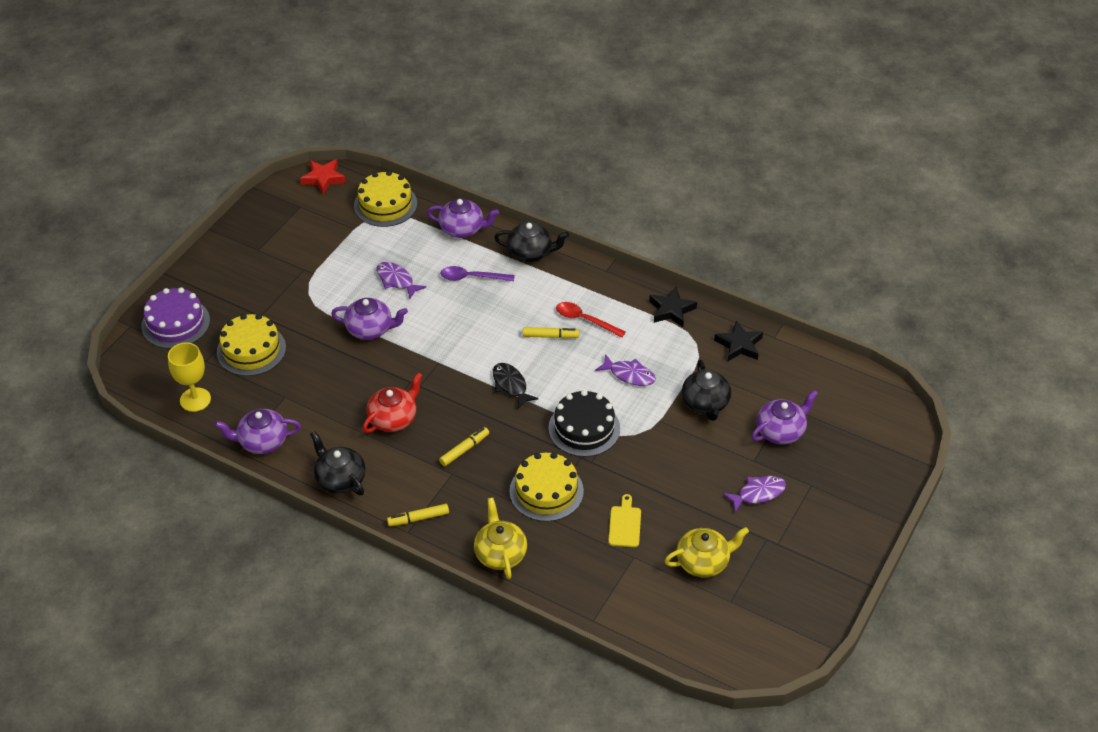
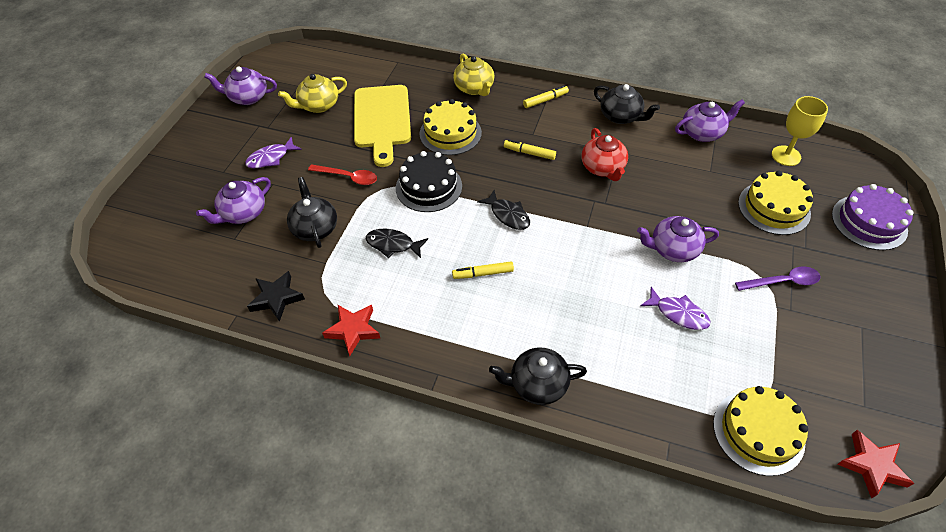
camera: 170 degrees right, 5 degrees up
(393, 418) = (603, 168): red teapot -> red teapot turned 45 degrees counterclockwise
(462, 229) = (637, 407): purple teapot -> purple teapot (248, 97)
(464, 450) = (529, 153): yellow marker -> yellow marker turned 75 degrees clockwise
(472, 277) = (595, 333): purple spoon -> purple spoon (782, 282)
(585, 320) = (450, 299): red spoon -> red spoon (348, 177)
(625, 524) = (382, 120): yellow cutting board -> yellow cutting board, size x2.23
(629, 375) = (393, 245): purple fish -> black fish
(671, 310) = (353, 330): black star -> red star

